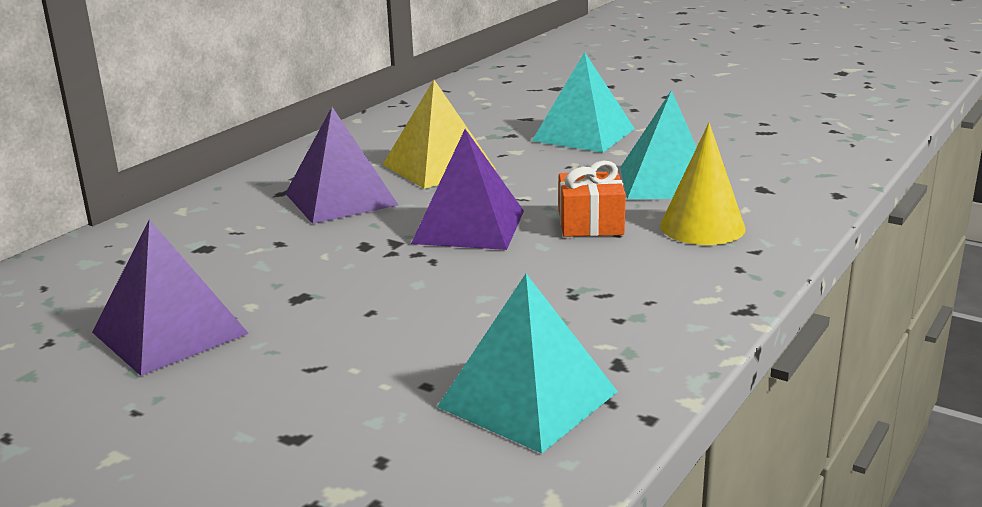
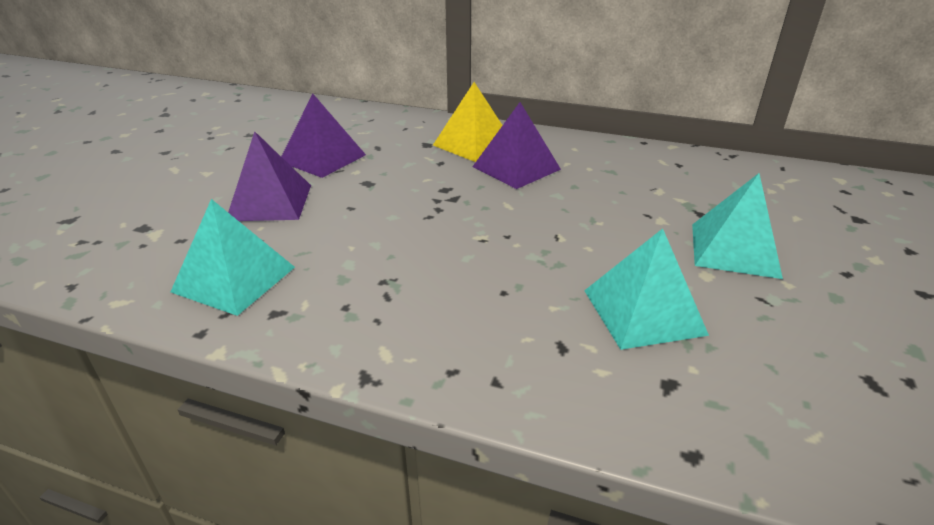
camera: 75 degrees right, 10 degrees up
(438, 166) = (599, 192): yellow pyramid -> yellow pyramid (473, 144)
(468, 226) = (490, 221): purple pyramid -> purple pyramid (270, 202)
(591, 223) = (519, 275): orange gift -> none
(702, 227) = (539, 342): yellow cone -> none

